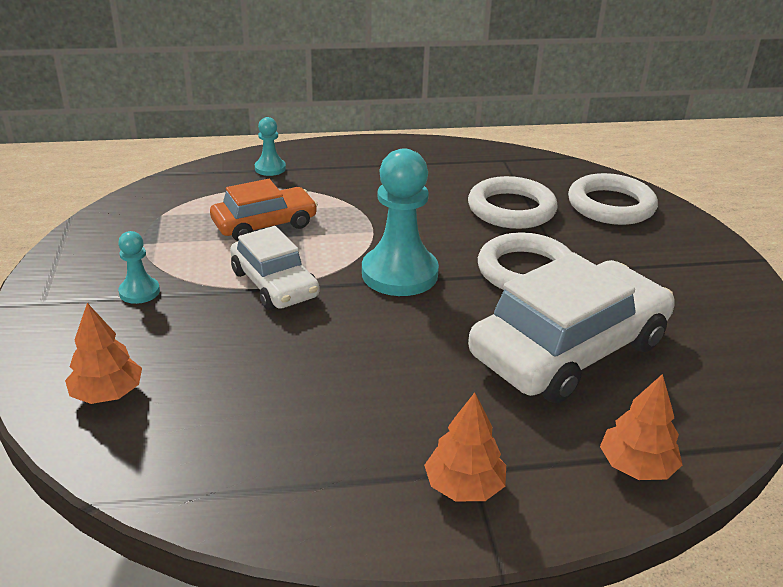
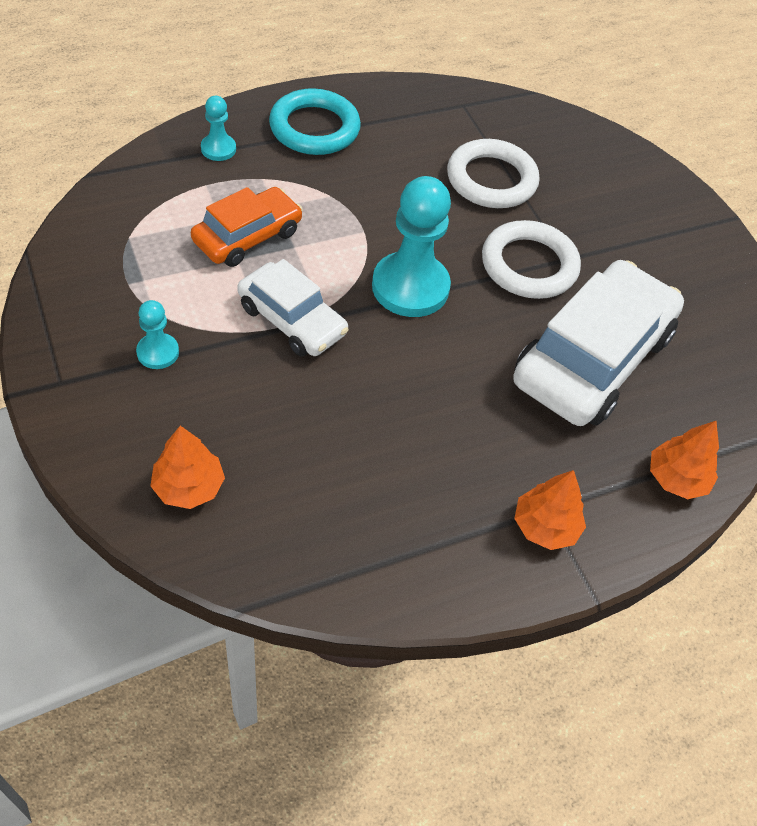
camera: 20 degrees left, 20 degrees up
(360, 163) = (314, 128): none -> turquoise ring
(611, 205) = (586, 162): white ring -> none

